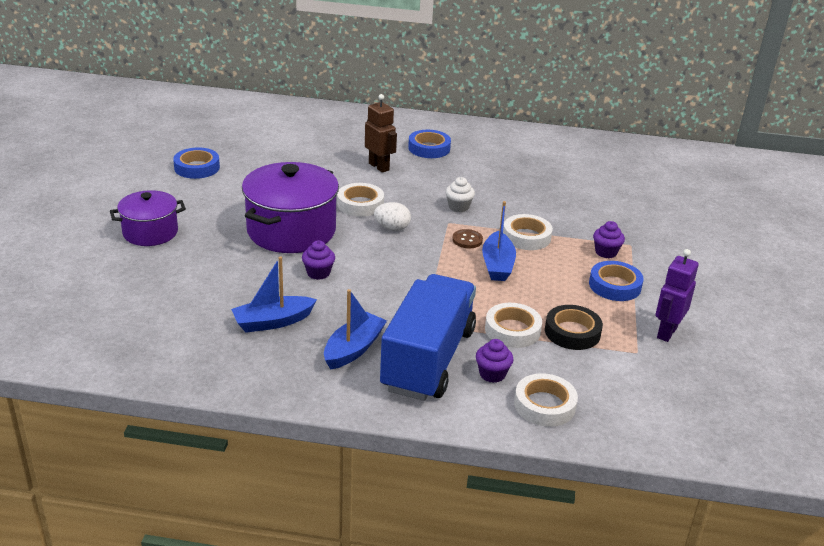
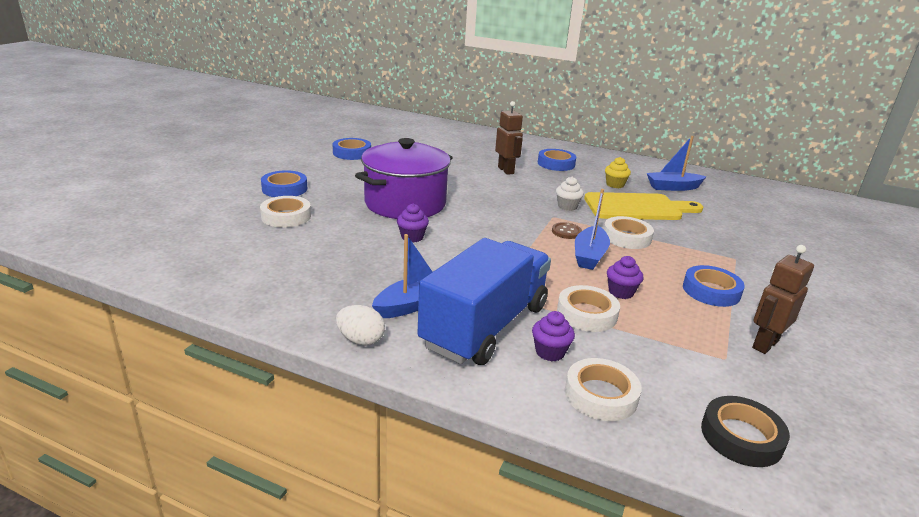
camera: 15 degrees right, 5 degrees down
(150, 232) = (284, 189): purple pot -> blue tape
(273, 322) = (347, 268): blue boat -> blue boat (673, 187)
(360, 204) = (477, 193): white tape -> white tape (286, 216)
(392, 228) = (498, 213): white egg -> white egg (360, 340)
(498, 169) = (615, 185): none -> yellow cupcake
(528, 197) = (637, 208): none -> yellow cutting board
(572, 332) = (653, 326): black tape -> black tape (741, 437)
(606, 252) = (707, 261): purple cupcake -> purple cupcake (621, 292)
(666, 332) = (764, 344): purple robot -> brown robot

